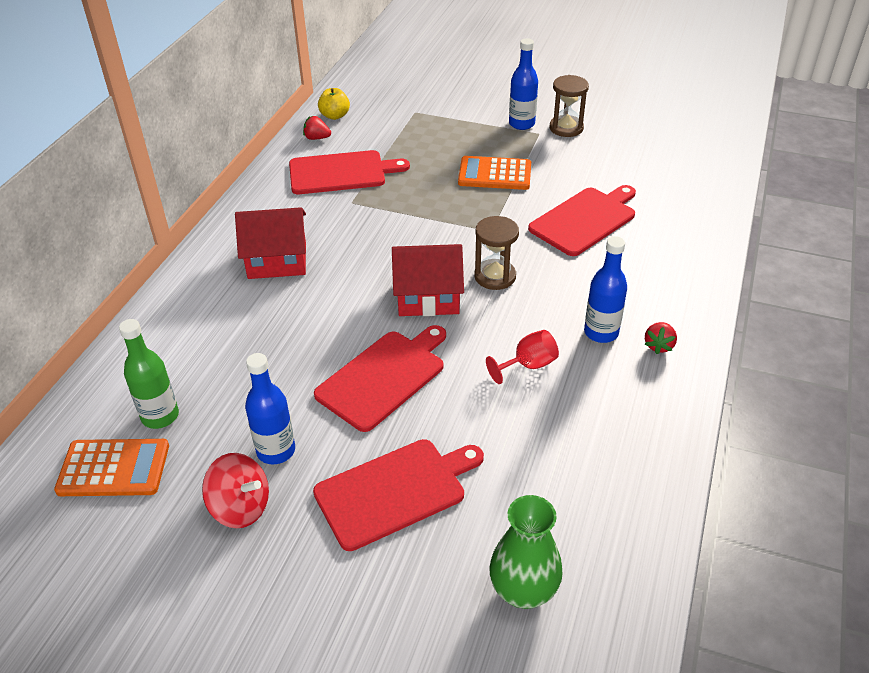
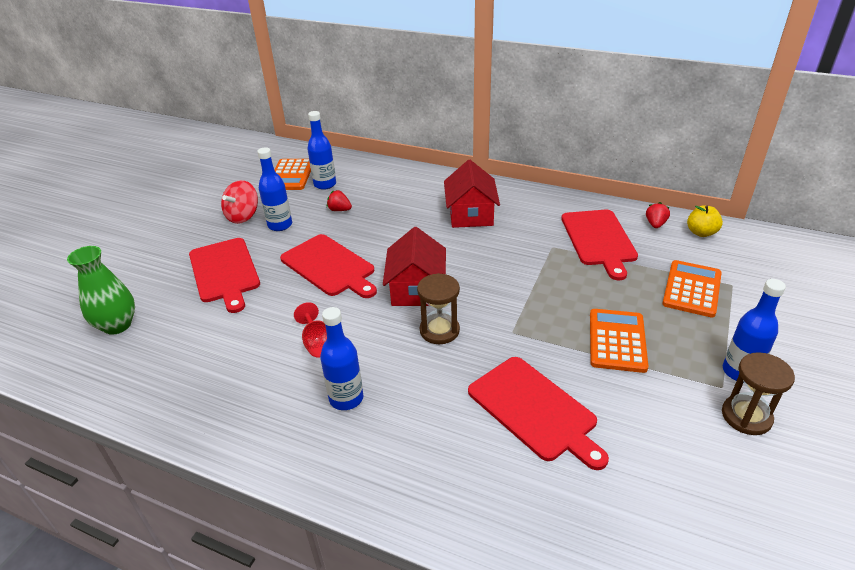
camera: 95 degrees right, 5 degrees down
(160, 416) = (325, 184): green bottle -> blue bottle
(422, 131) = (692, 289): none -> orange calculator
(658, 346) = (316, 442): red strawberry -> red strawberry (339, 210)

